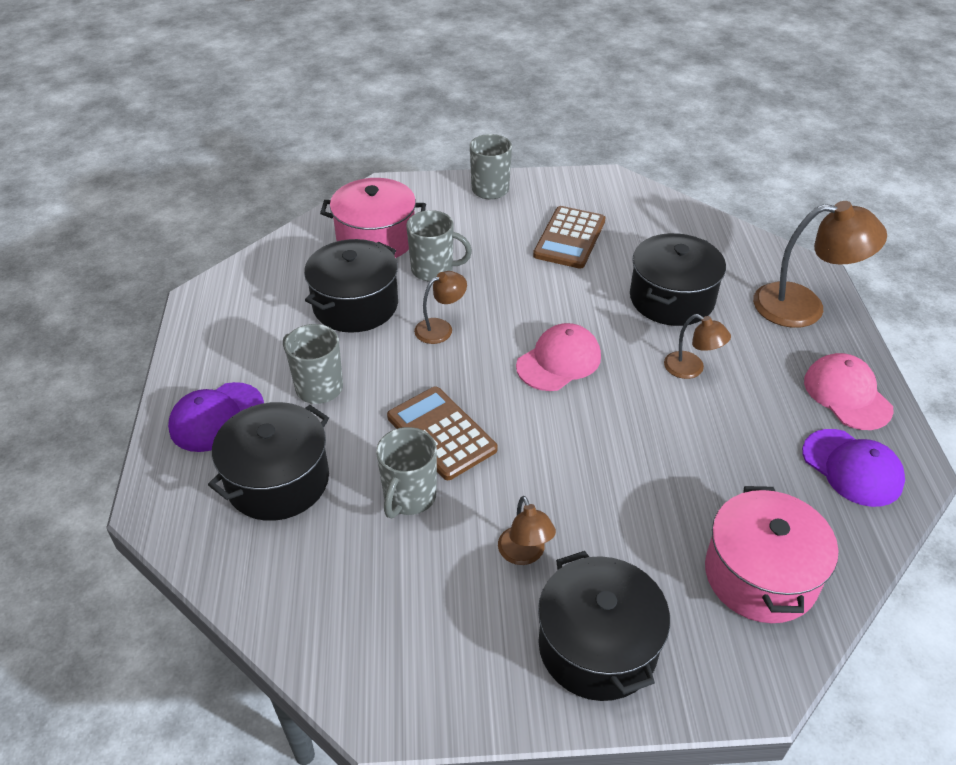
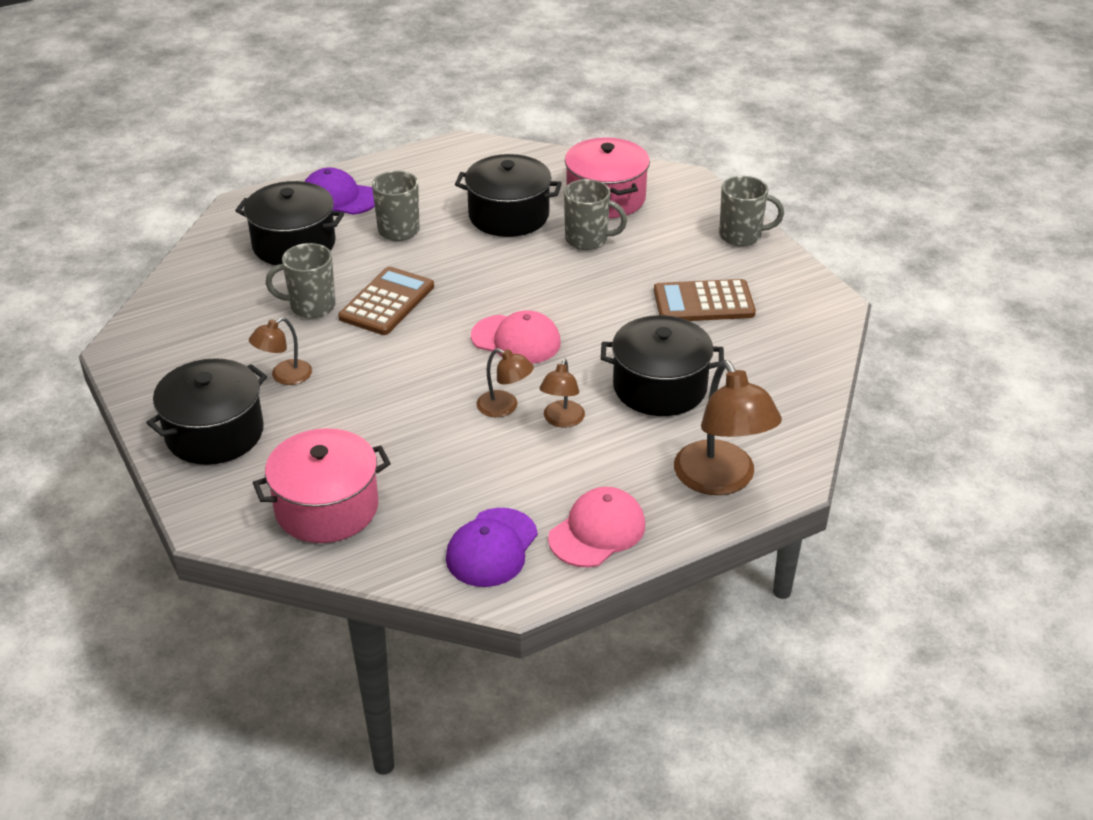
camera: 65 degrees right, 5 degrees down
(433, 270) = (587, 240): grey mug -> grey mug turned 60 degrees counterclockwise
(440, 328) = (512, 266): brown lamp -> brown lamp (505, 407)

